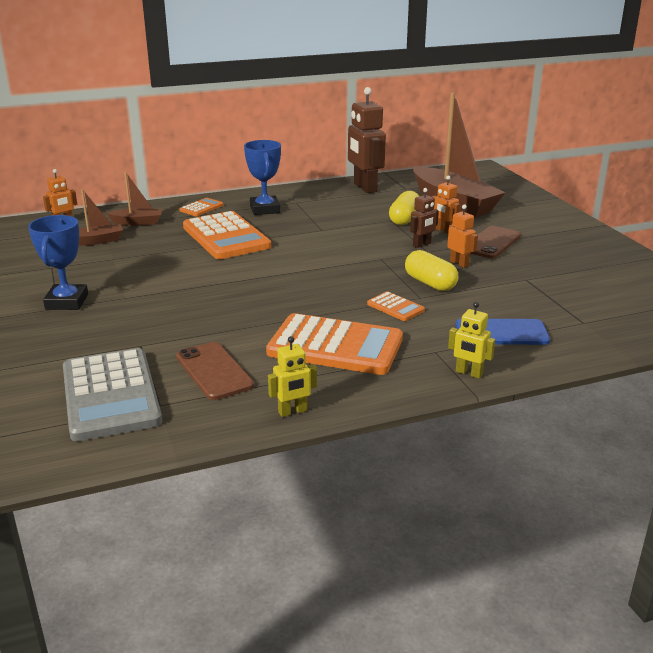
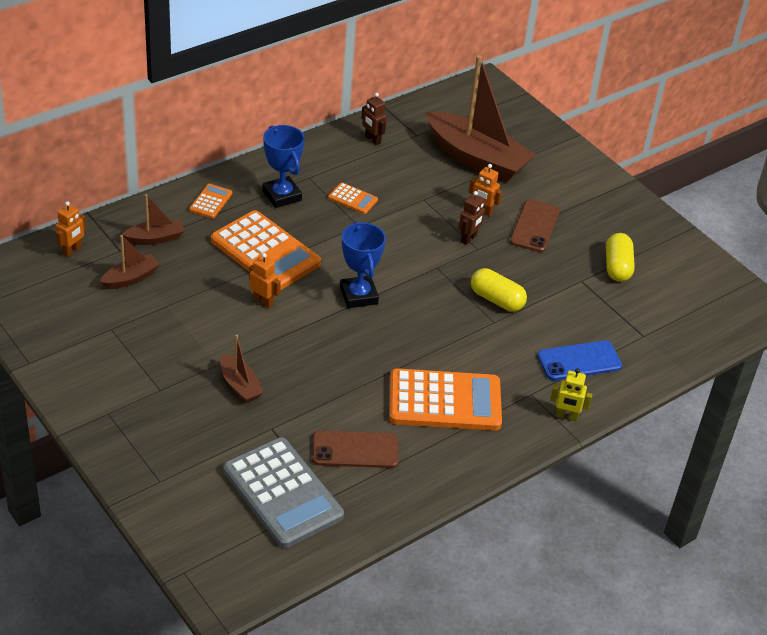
camera: 20 degrees left, 15 degrees up
(67, 302) = (164, 380): blue trophy -> blue trophy (358, 295)
(134, 312) = (240, 385): none -> brown boat
(214, 371) = (355, 450): brown phone -> brown phone turned 45 degrees counterclockwise
(292, 411) = (442, 485): yellow robot -> none
(364, 188) = (372, 139): brown robot -> brown robot, size x0.51
(395, 307) = (477, 340): orange calculator -> orange calculator (352, 199)
(404, 219) = (436, 195): yellow capsule -> yellow capsule (617, 267)
(459, 263) = (514, 265): orange robot -> orange robot (263, 301)

